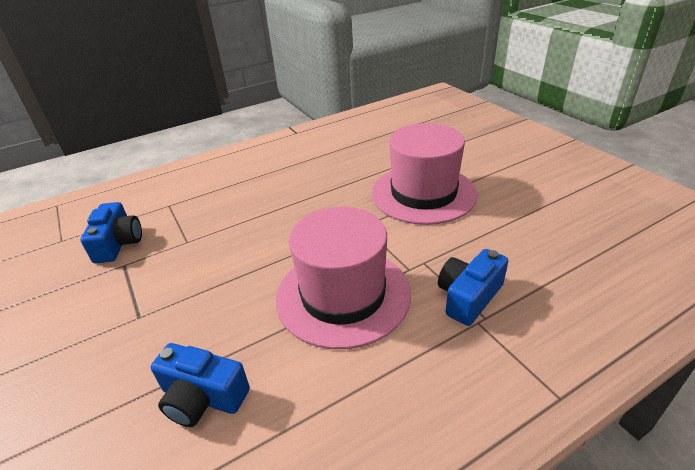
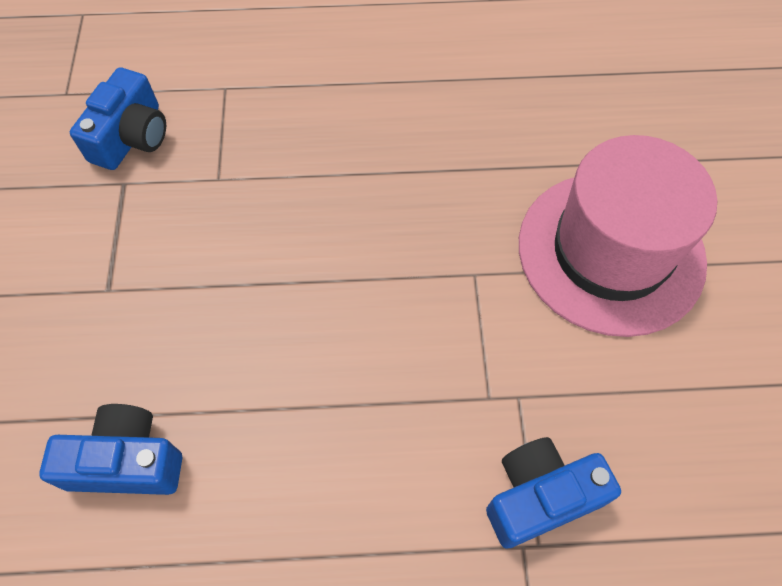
camera: 25 degrees right, 25 degrees up
(202, 397) = (127, 461): blue camera -> blue camera turned 135 degrees clockwise
(343, 295) = (371, 394): pink hat -> none

